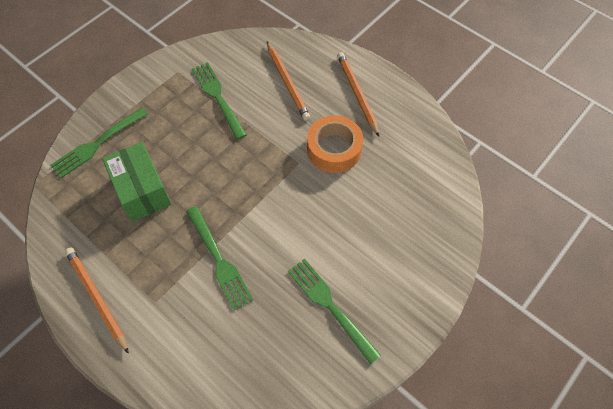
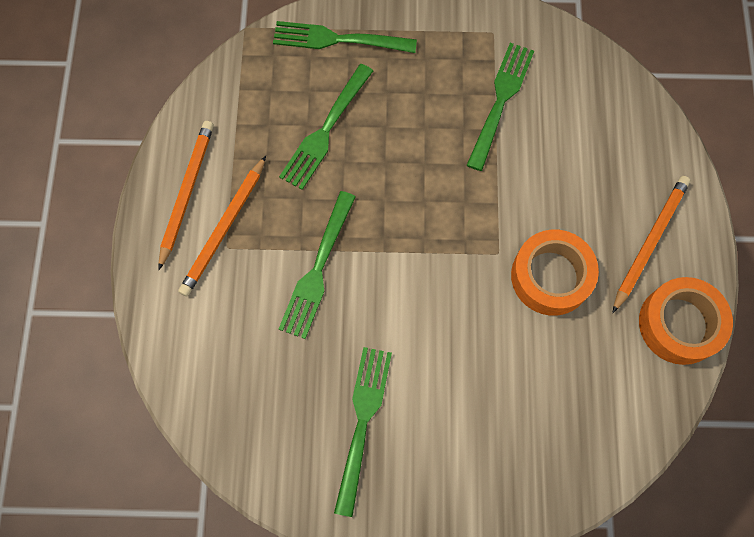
camera: 50 degrees right, 10 degrees up
(142, 191) = (326, 129): green box -> green fork
(287, 82) = (590, 154): orange pencil -> orange pencil (224, 228)
(410, 114) = (679, 324): none -> orange tape

